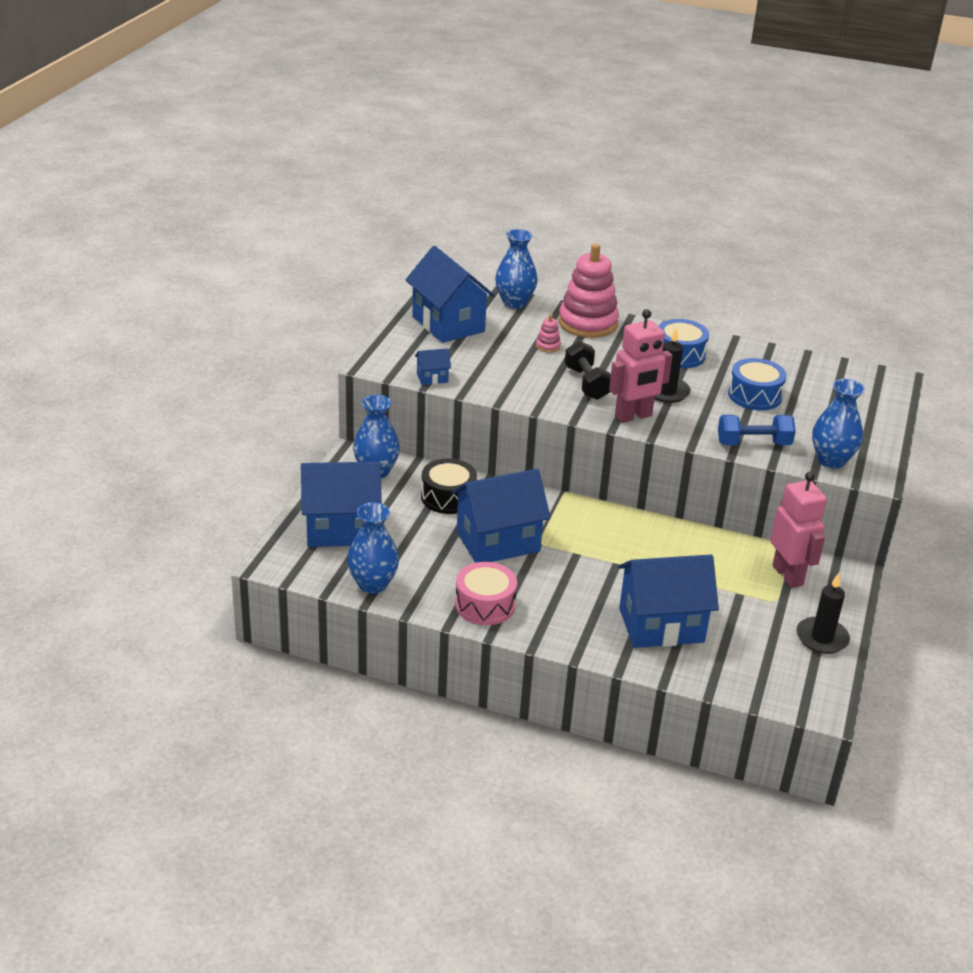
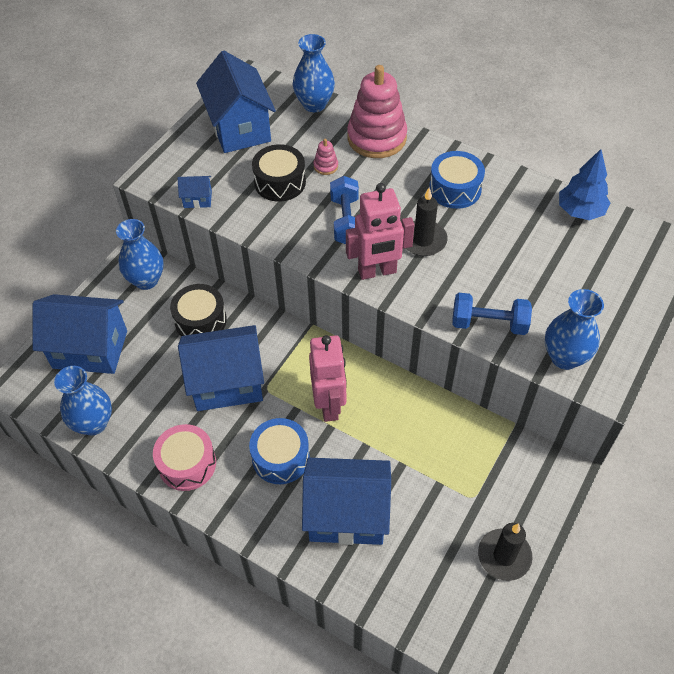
camera: 15 degrees right, 20 degrees up
(508, 360) = (280, 182): none -> black drum
(587, 383) = (346, 221): black dumbbell -> blue dumbbell
(754, 395) = (514, 254): blue drum -> blue drum (280, 457)
(788, 575) = (497, 464): pink robot -> pink robot (329, 405)
(801, 362) = (580, 211): none -> blue tree

